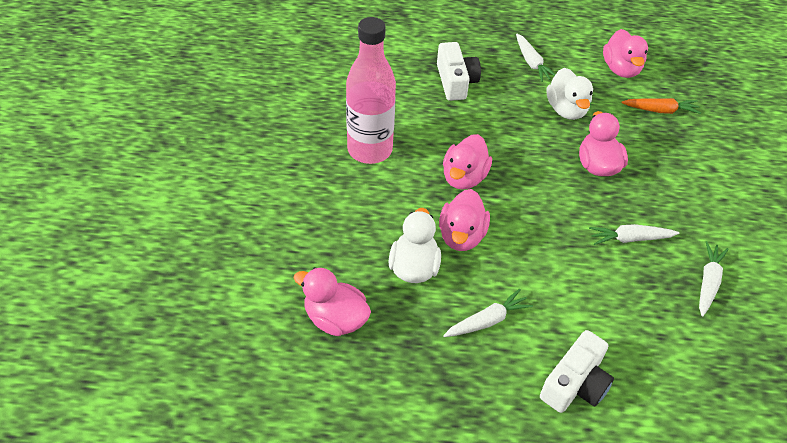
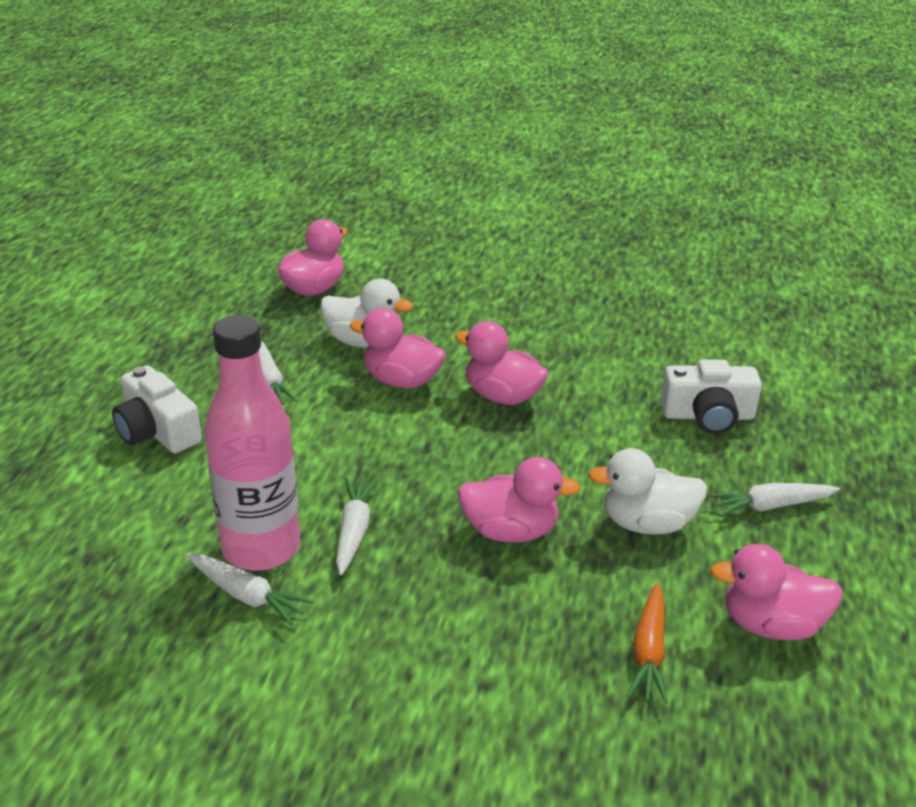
camera: 100 degrees right, 15 degrees down
(370, 150) = (561, 329): pink bottle -> pink bottle (261, 548)

